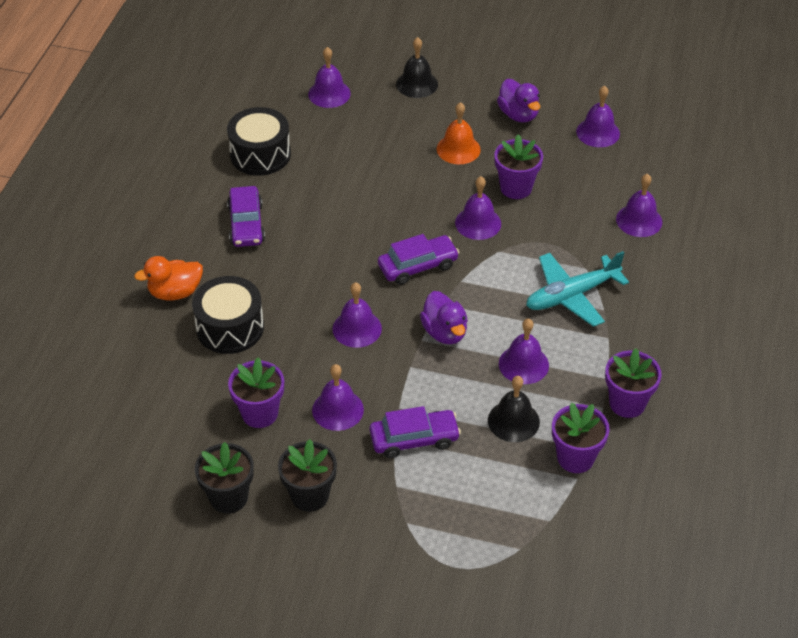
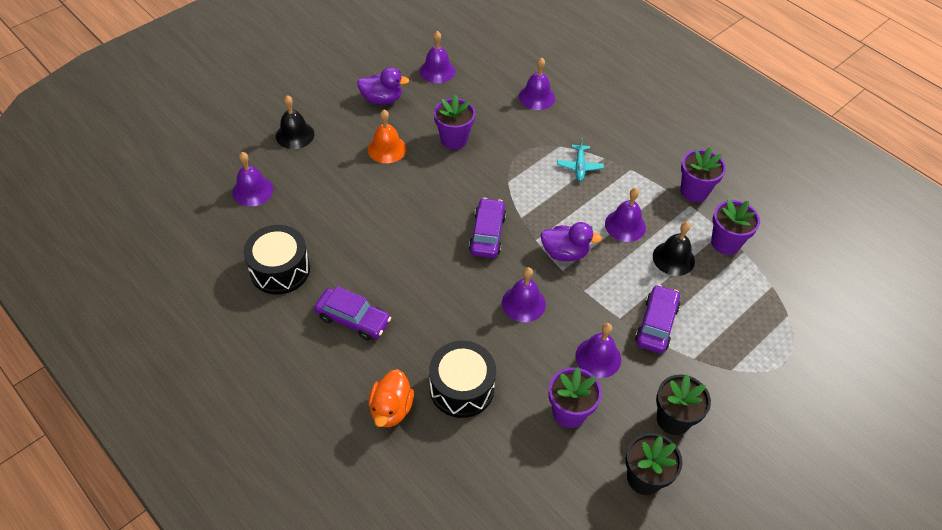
camera: 60 degrees left, 5 degrees up
(478, 223) = (471, 178): purple bell -> none
(571, 295) = (579, 167): turquoise plane -> turquoise plane, size x0.55

